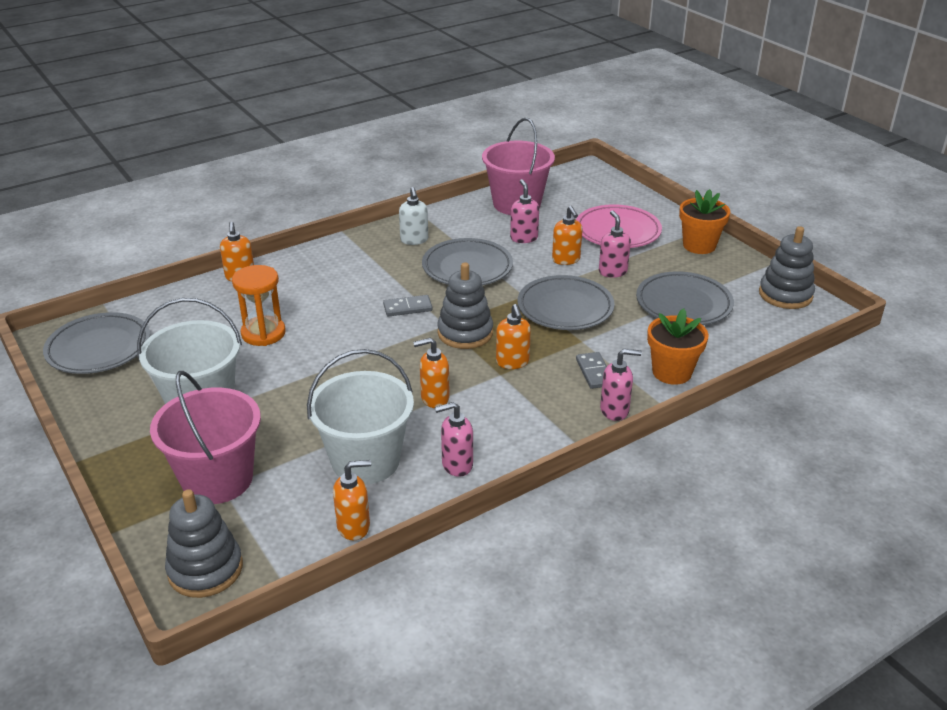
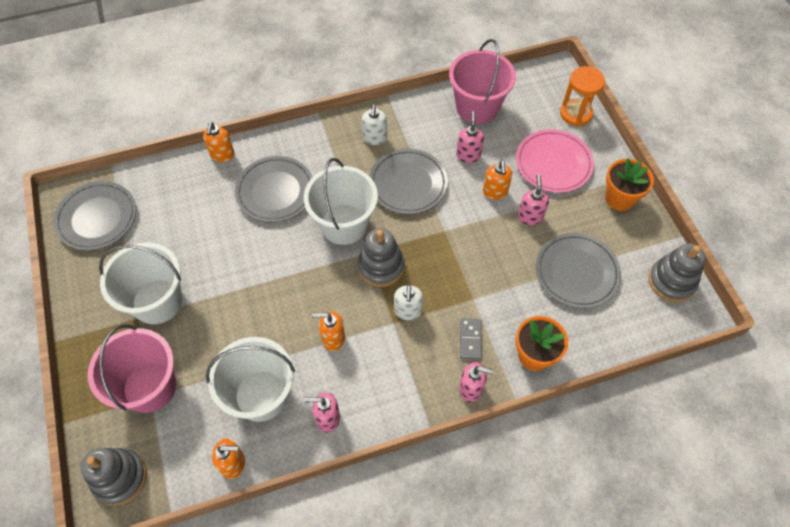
camera: 15 degrees right, 25 degrees up
(263, 333) = (223, 229): orange hourglass -> orange hourglass (576, 113)
(407, 308) = (344, 224): grey domino -> white bucket
(512, 362) = (408, 311): orange soap dispenser -> white soap dispenser
(565, 308) = (473, 254): grey plate -> grey plate (275, 191)

